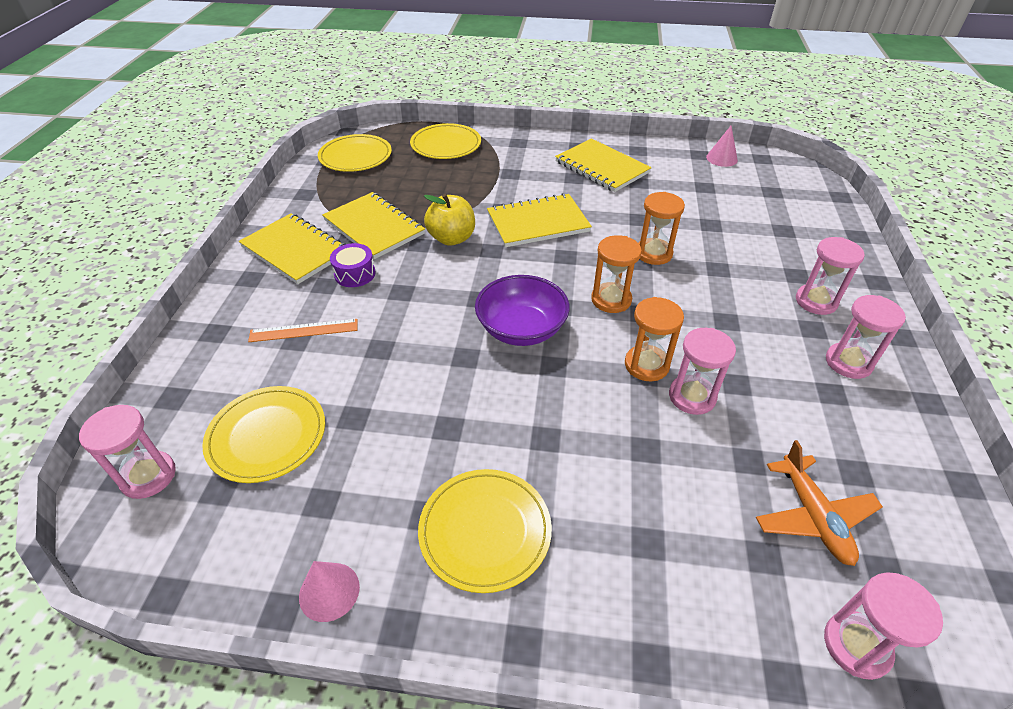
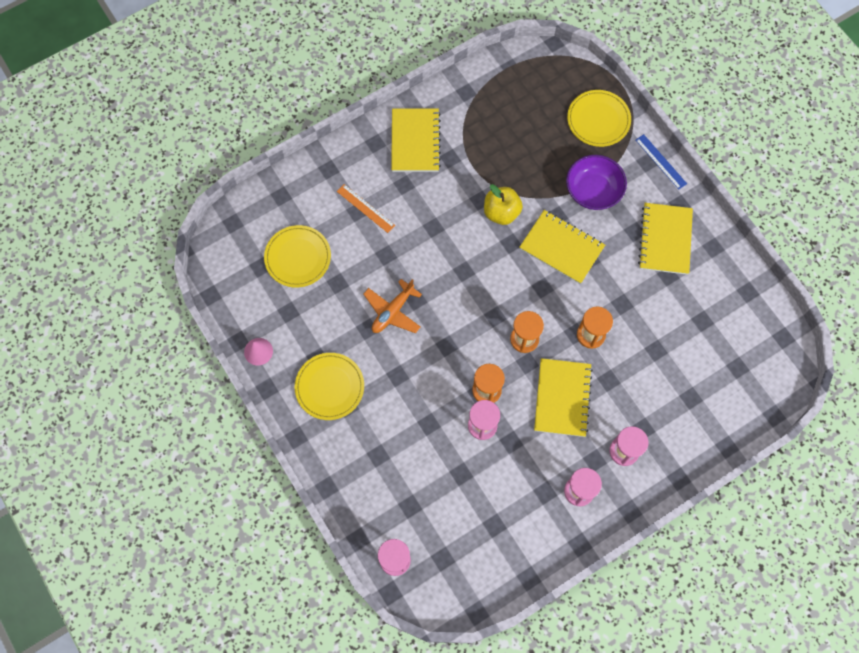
camera: 50 degrees right, 25 degrees up
(148, 476) = (242, 233): pink hourglass -> none
(355, 156) = (531, 79): yellow plate -> none
(355, 274) = (425, 191): purple drum -> none
(374, 227) = (472, 161): yellow notebook -> yellow notebook (562, 398)
(521, 329) = (459, 310): purple bowl -> purple bowl (593, 191)
(527, 136) = (661, 161): none -> blue ruler
(721, 158) = (756, 310): pink cone -> none
(813, 516) = (449, 517): orange plane -> orange plane (392, 311)

